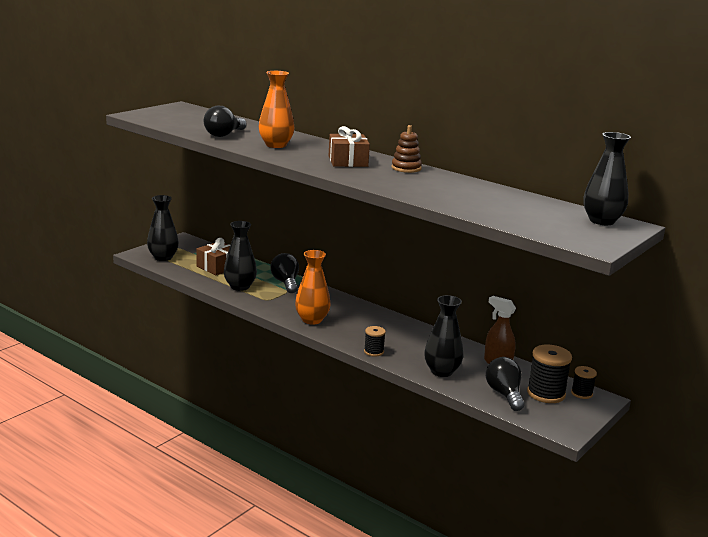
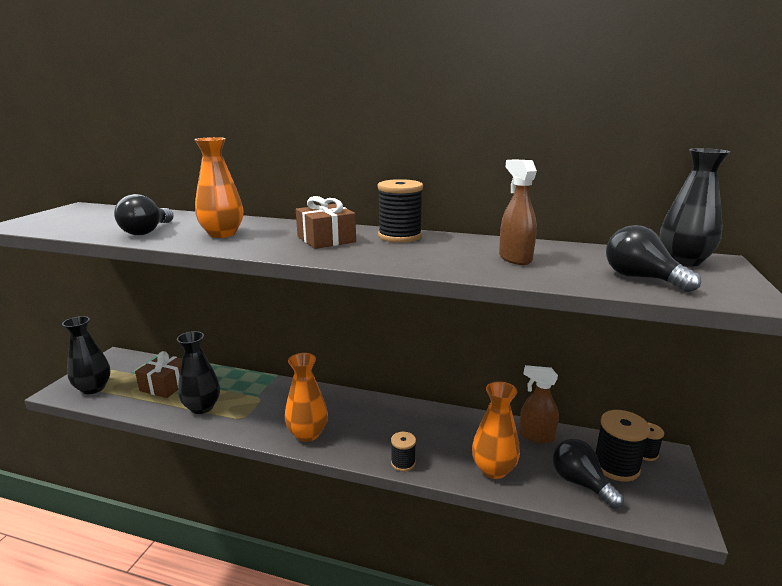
camera: 20 degrees left, 0 degrees up
(286, 283) = (254, 387): black light bulb -> black light bulb (641, 278)
(406, 168) = (399, 236): brown stacking toy -> black spool
(441, 371) = (493, 469): black vase -> orange vase
(472, 197) = (514, 258): none -> brown spray bottle

